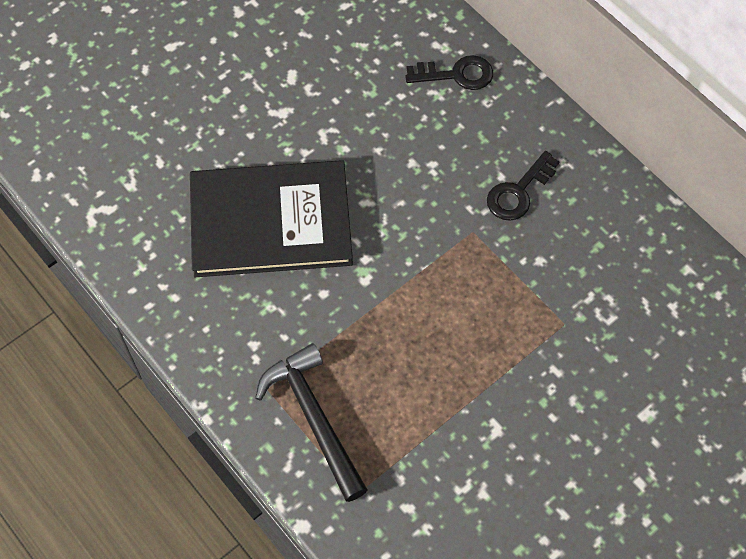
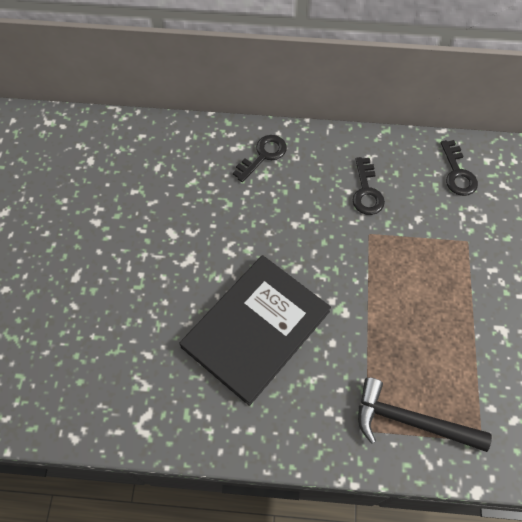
camera: 45 degrees left, 0 degrees up
(637, 254) = (457, 173): none -> black key

